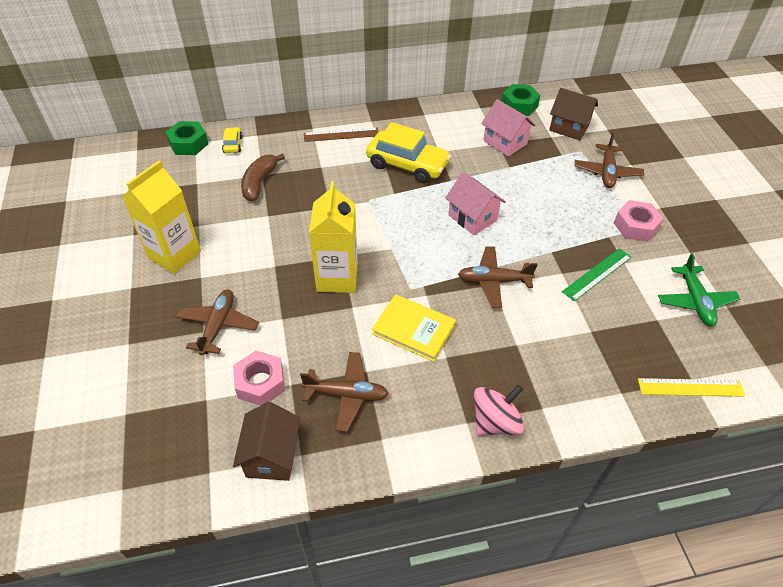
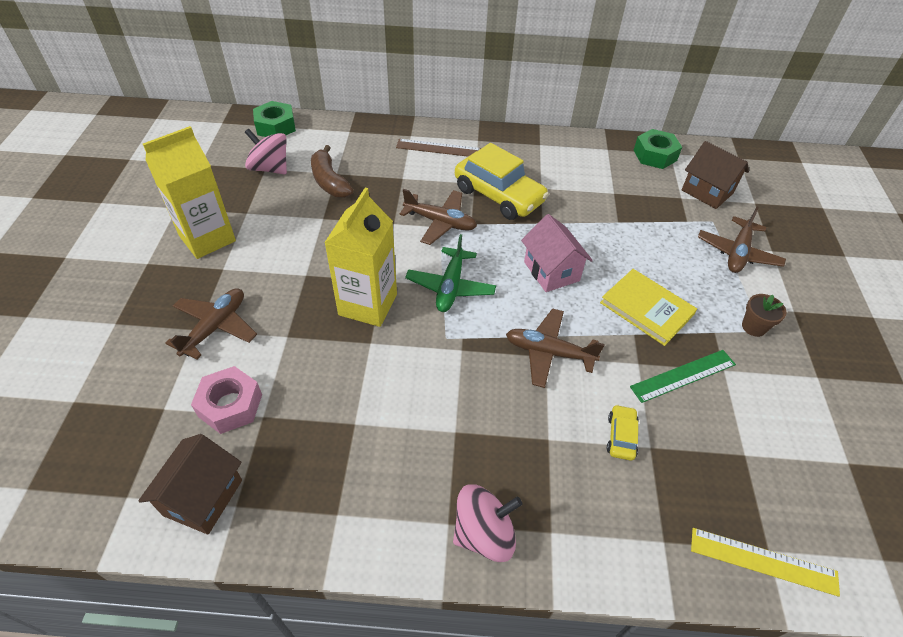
camera: 15 degrees right, 0 degrees up
(201, 182) = (270, 168): none -> pink spinning top
(233, 144) = (320, 136): yellow car -> yellow car (621, 436)
(259, 183) = (329, 181): brown banana -> brown banana turned 60 degrees counterclockwise
(346, 395) = (319, 446): brown plane -> brown plane (440, 222)
(413, 329) = (430, 387): yellow book -> yellow book (646, 308)
(505, 142) = (622, 193): pink house -> none
(635, 226) = (753, 327): pink nut -> brown flower pot
(695, 301) = (805, 443): green plane -> green plane (450, 287)

